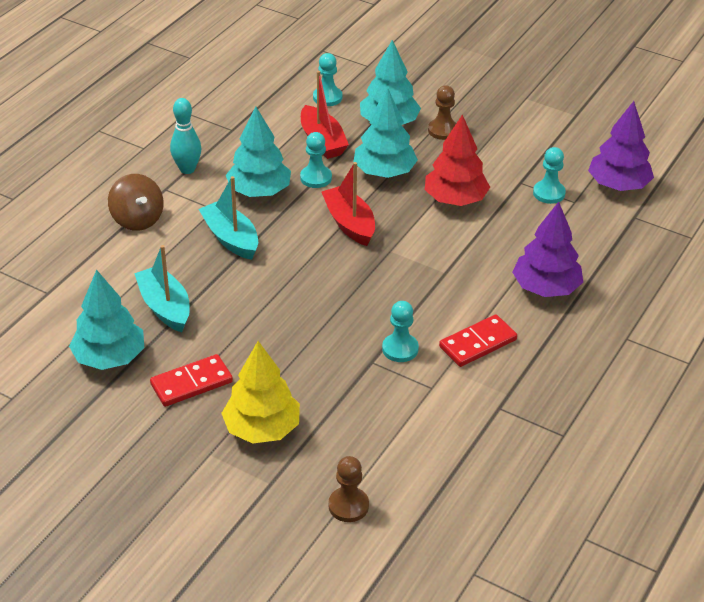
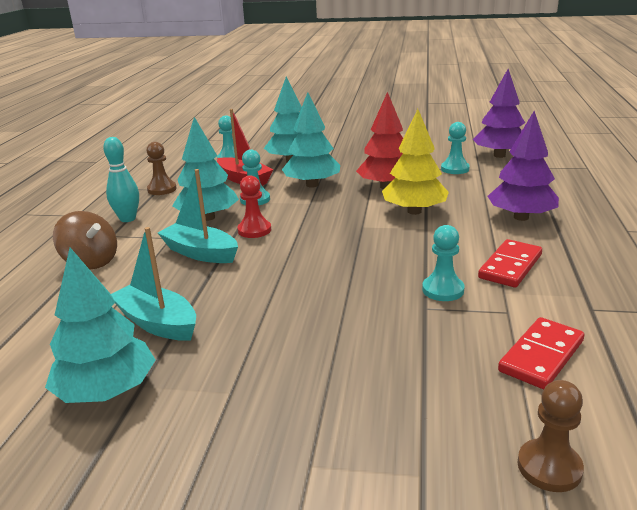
camera: 20 degrees left, 15 degrees down
(191, 383) = (232, 387): red domino -> red domino (541, 356)
(262, 428) = (358, 410): yellow tree -> yellow tree (414, 211)
(291, 224) = (254, 230): none -> red pawn
(349, 223) = (309, 218): red boat -> none
(443, 130) = (338, 157): brown pawn -> brown pawn (162, 189)

